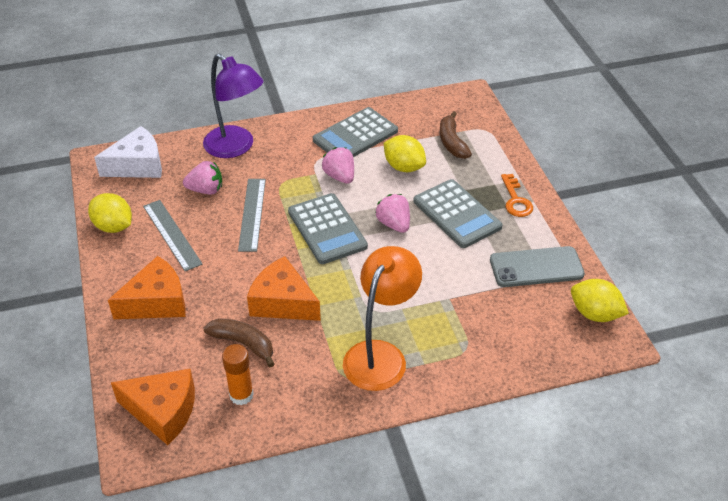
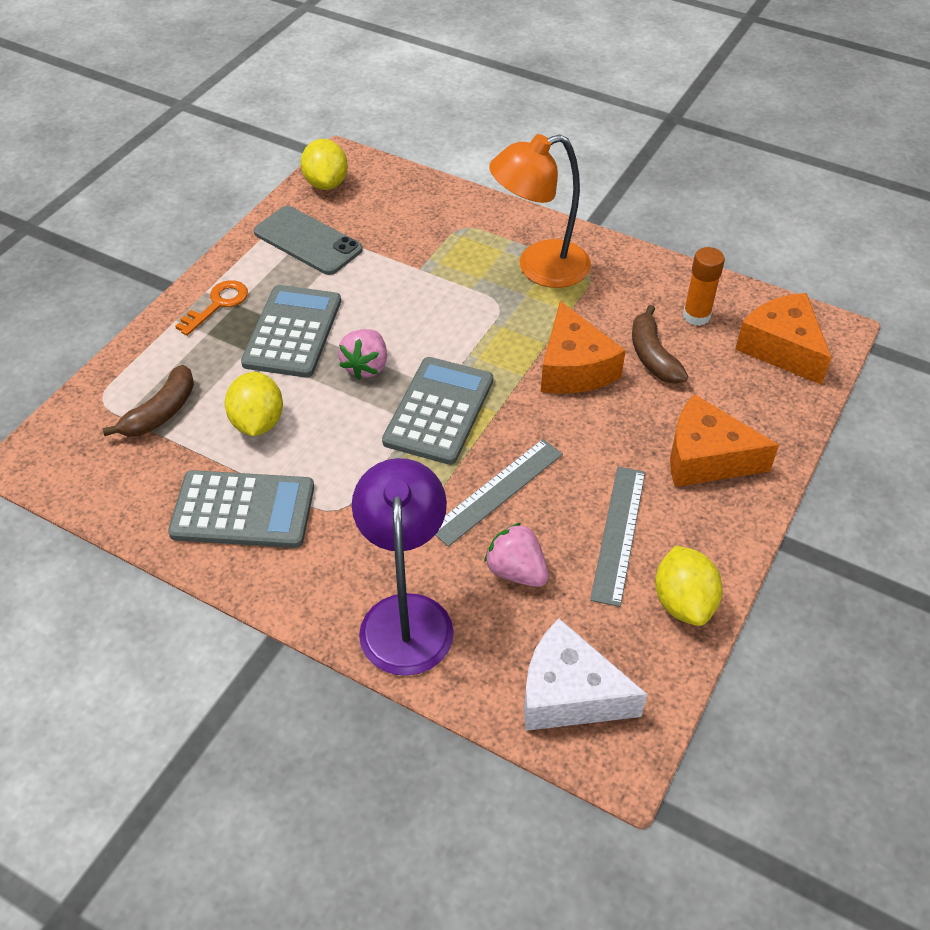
camera: 135 degrees left, 5 degrees up
(340, 176) = (340, 465): pink strawberry -> none

